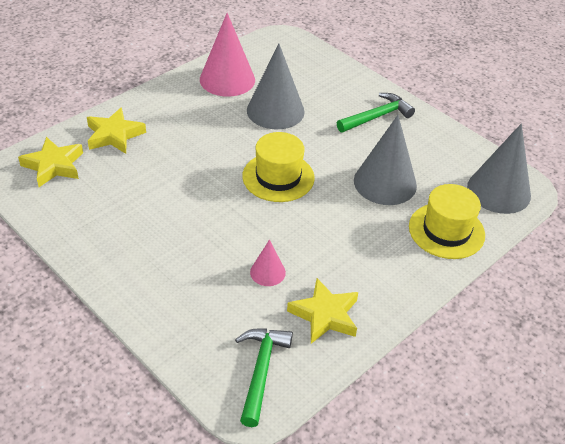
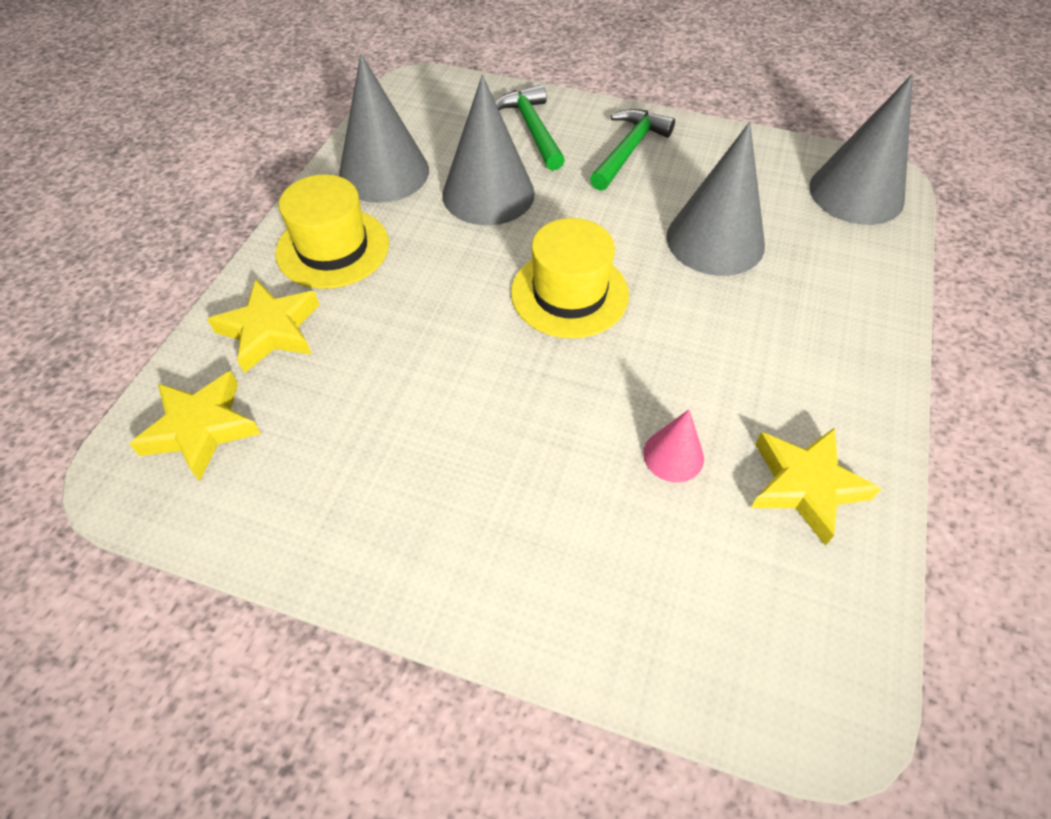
camera: 25 degrees left, 10 degrees up
(227, 79) = (384, 172): pink cone -> grey cone
(261, 371) = (796, 635): green hammer -> green hammer (532, 129)
(446, 231) = (845, 276): yellow hat -> yellow hat (333, 248)

